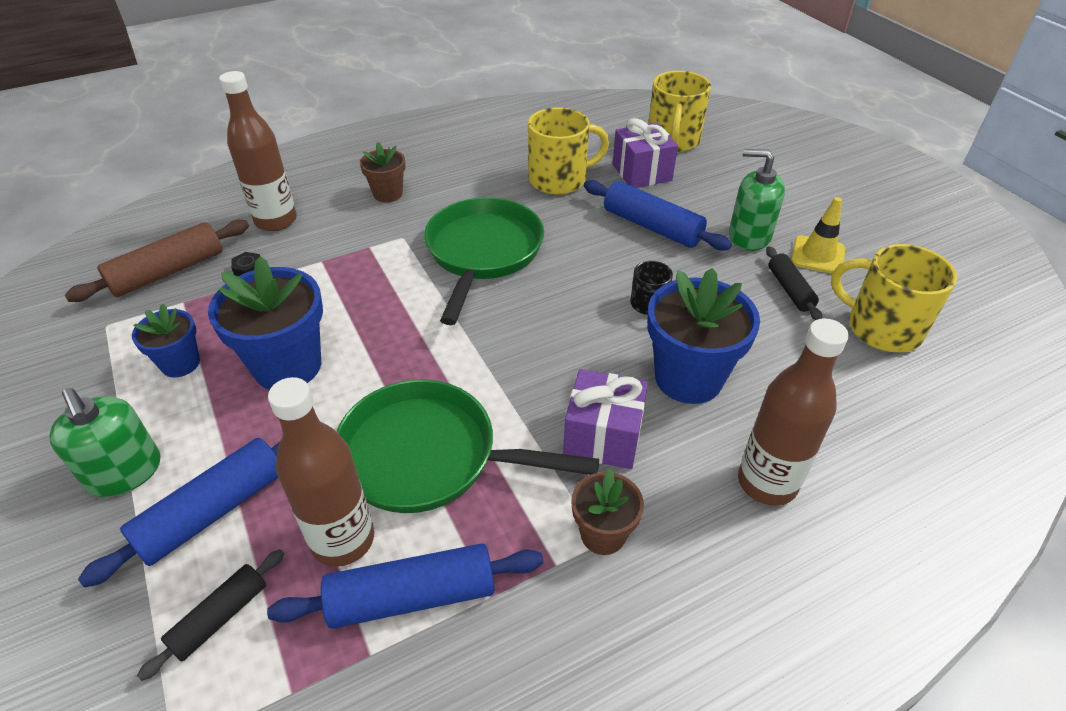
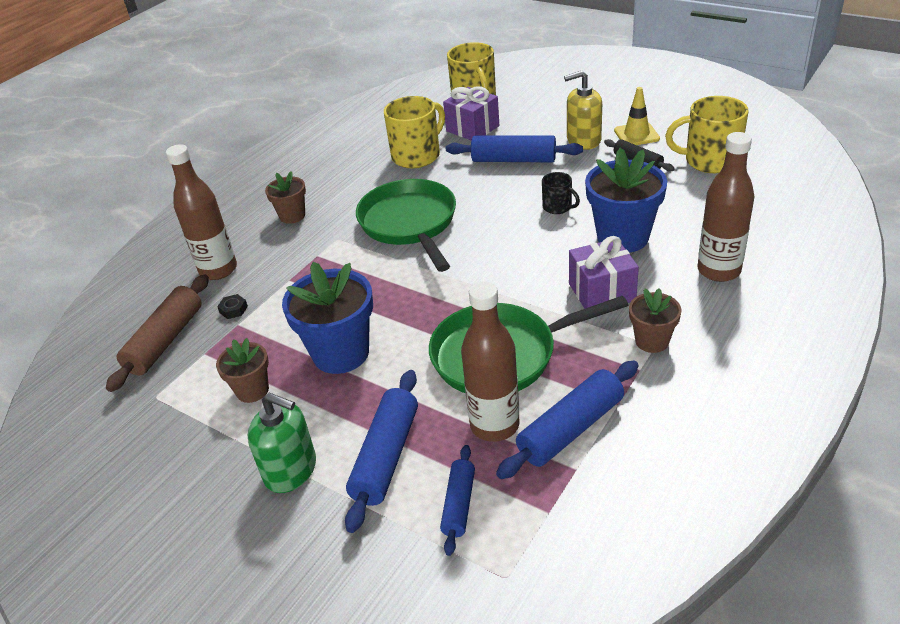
camera: 25 degrees left, 5 degrees down
(180, 363) = (252, 390): blue flower pot -> brown flower pot
(220, 617) = (459, 504): black rolling pin -> blue rolling pin
(749, 236) = (583, 140): green soap dispenser -> yellow soap dispenser

